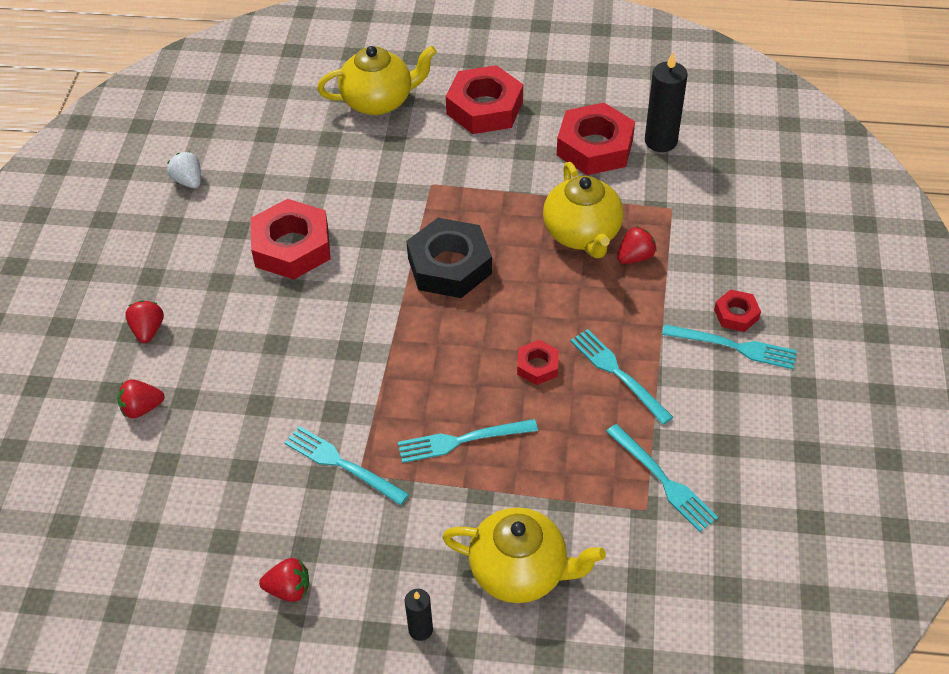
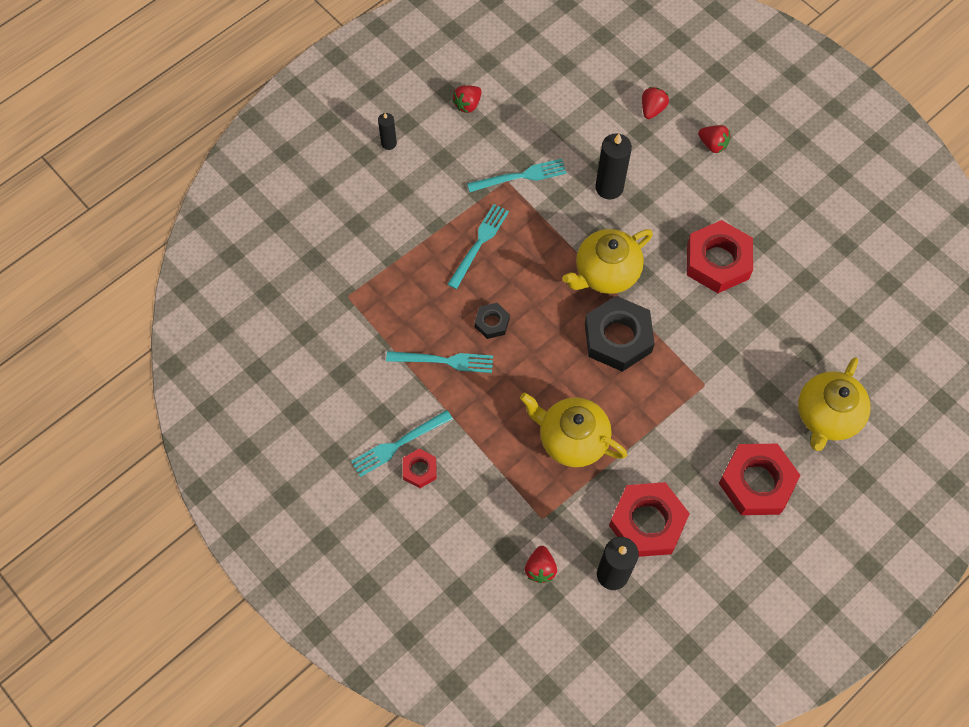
camera: 130 degrees right, 15 degrees up
(188, 181) = (838, 242): white strawberry -> none
(283, 379) = (609, 187): none -> black candle
(520, 571) = (374, 209): yellow teapot -> yellow teapot (605, 273)
(537, 366) = (492, 322): red nut -> black nut
(635, 257) = (522, 454): red strawberry -> red strawberry (540, 568)
(663, 480) = (354, 320): turquoise fork -> none

